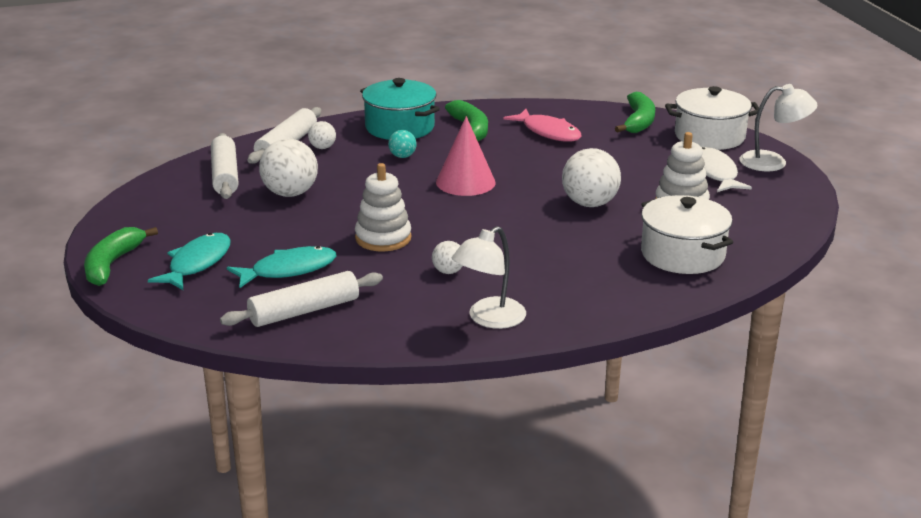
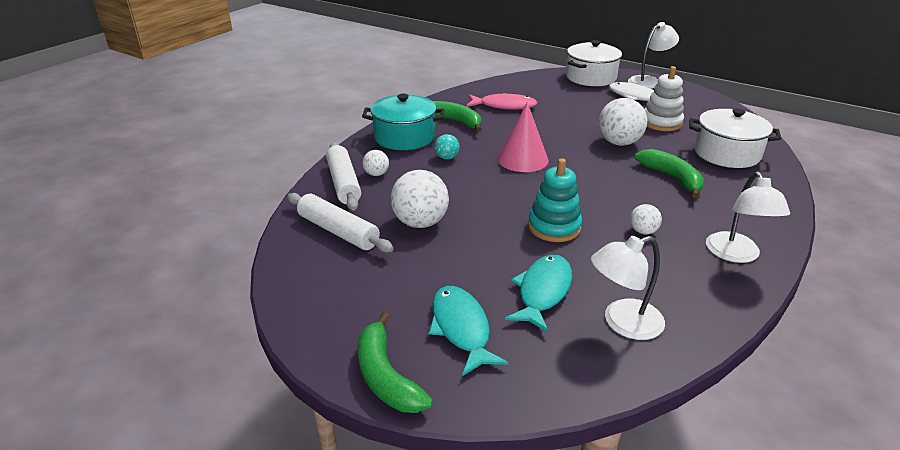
camera: 40 degrees left, 5 degrees up
(304, 311) = (622, 323): white rolling pin -> white lamp
(383, 238) = (554, 227): white stacking toy -> turquoise stacking toy
(638, 121) = (539, 82): green banana -> green banana (672, 178)

